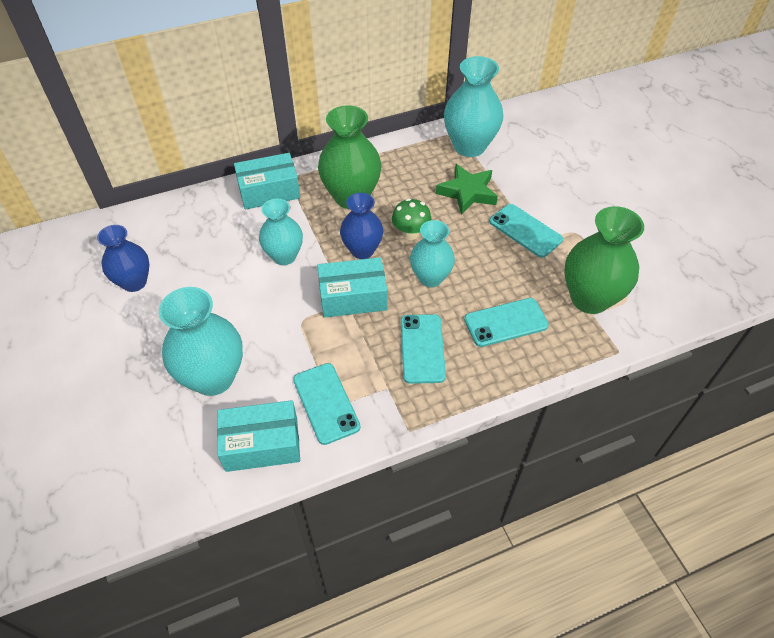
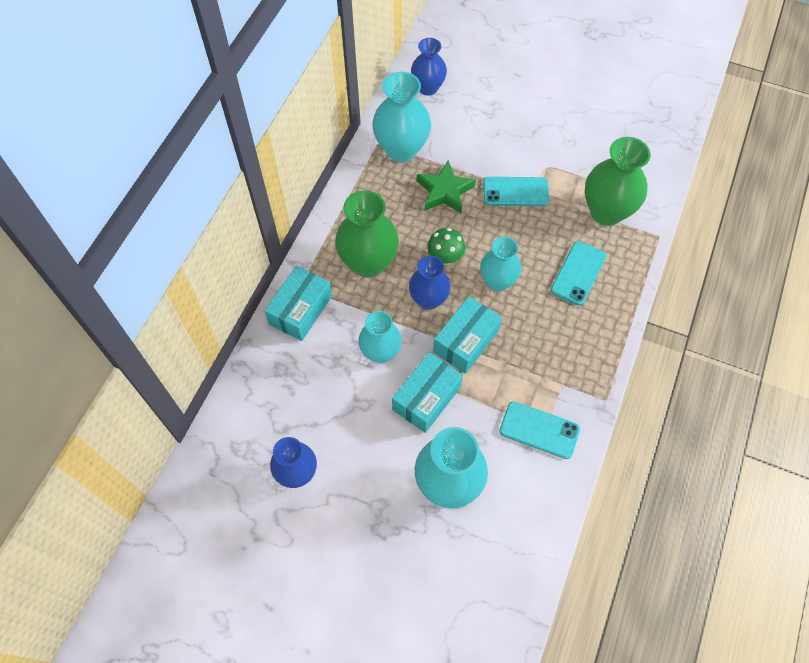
camera: 45 degrees left, 10 degrees up
(262, 444) = (535, 494): turquoise box -> turquoise box (426, 398)
(422, 348) = (551, 337): turquoise phone -> none
(541, 122) = (428, 88): none -> blue vase

